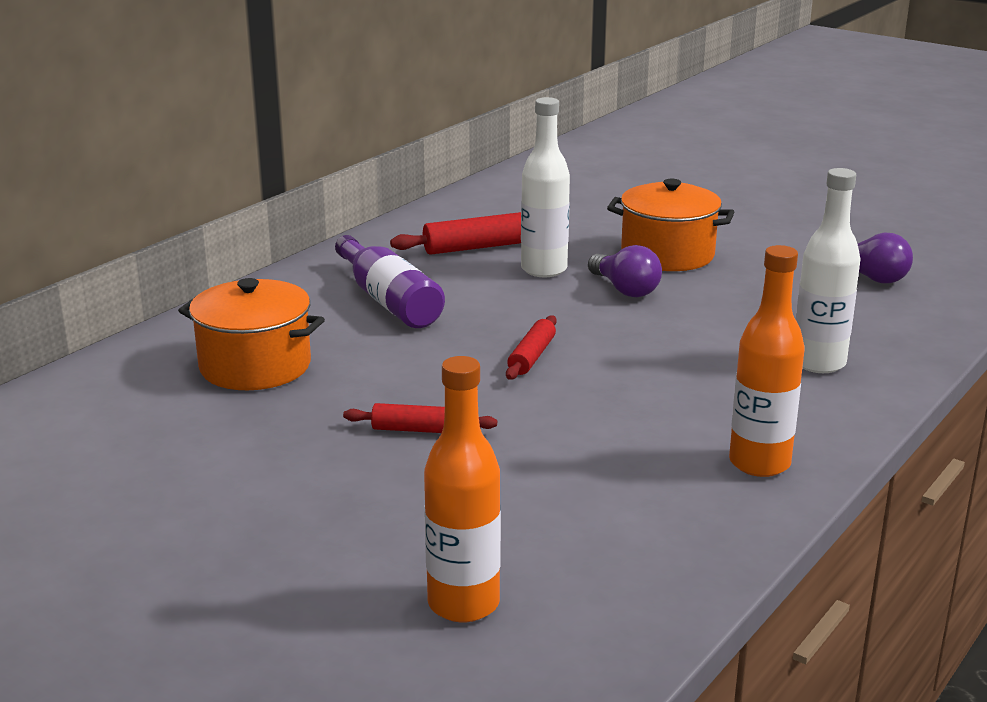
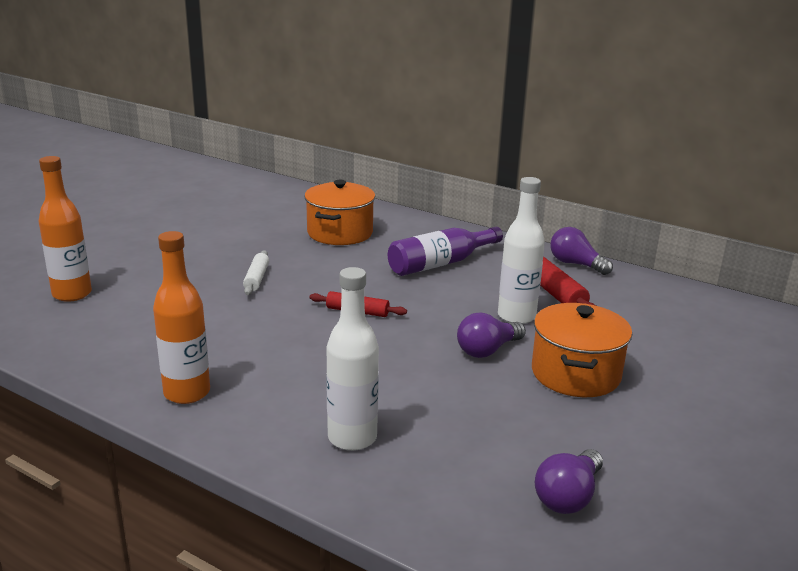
camera: 85 degrees right, 0 degrees up
(406, 228) = (575, 264): none -> purple light bulb
(420, 430) = (257, 278): red rolling pin -> white rolling pin

